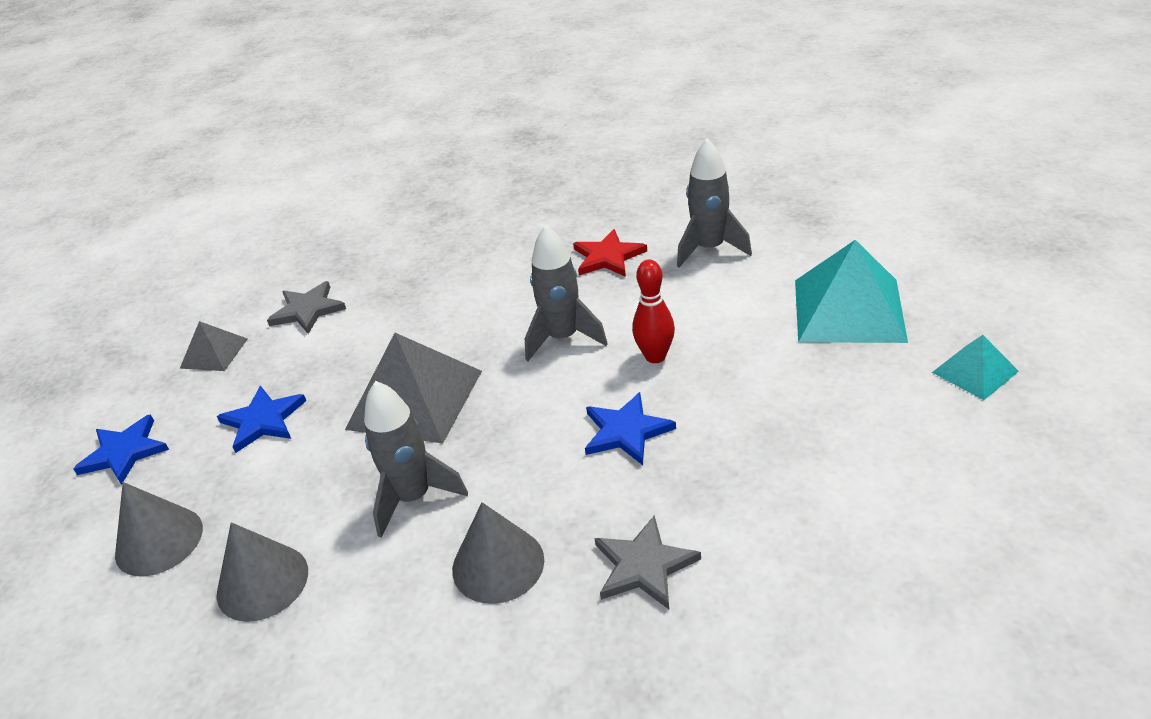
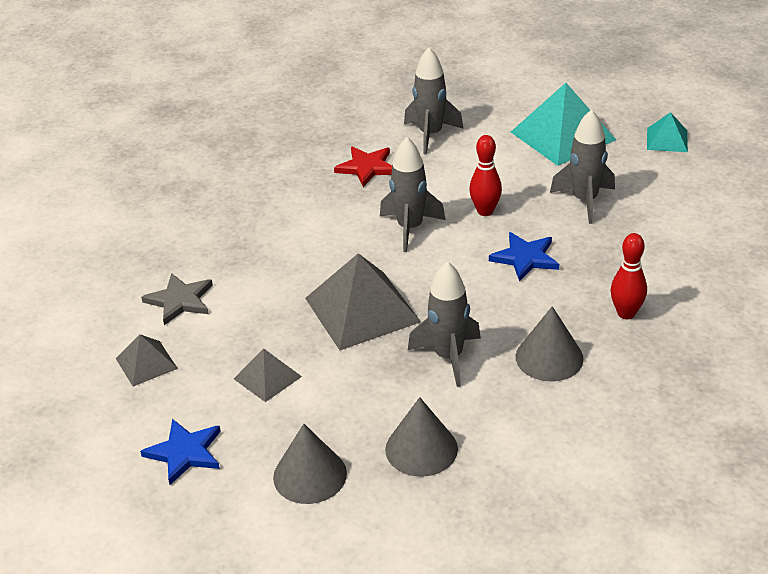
camera: 45 degrees left, 0 degrees up
(263, 420) = (267, 377): blue star -> grey pyramid
(644, 566) = (626, 313): grey star -> red bowling pin
(775, 399) = (584, 201): none -> grey rocket

